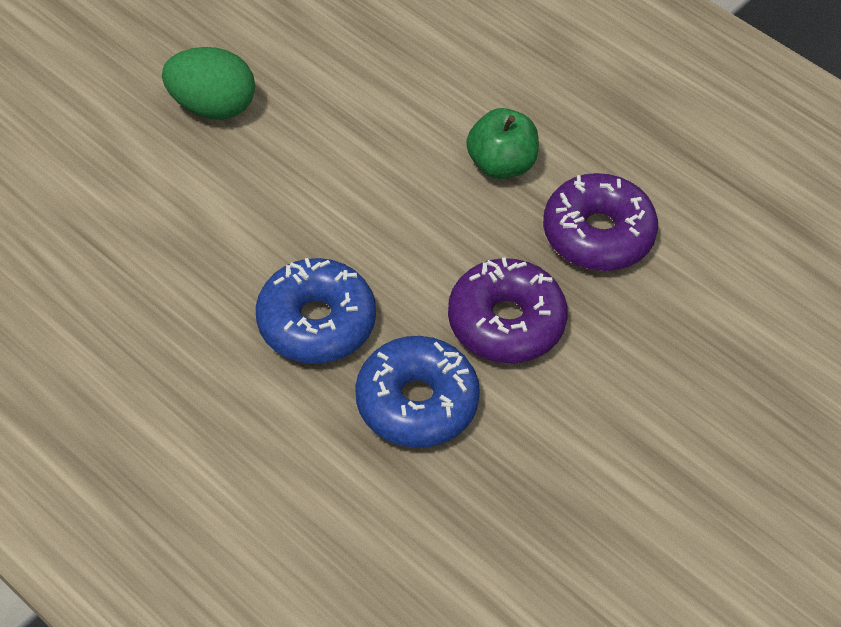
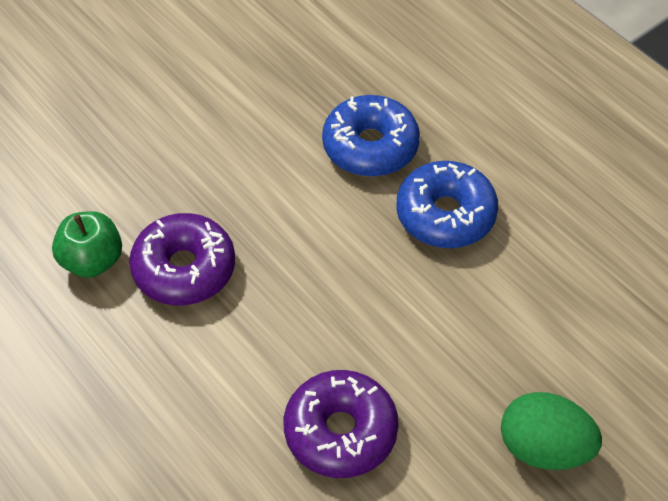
camera: 170 degrees left, 0 degrees up
(501, 164) = (255, 349): green apple -> green apple (92, 261)
(506, 322) = (286, 200): purple donut -> purple donut (340, 432)

